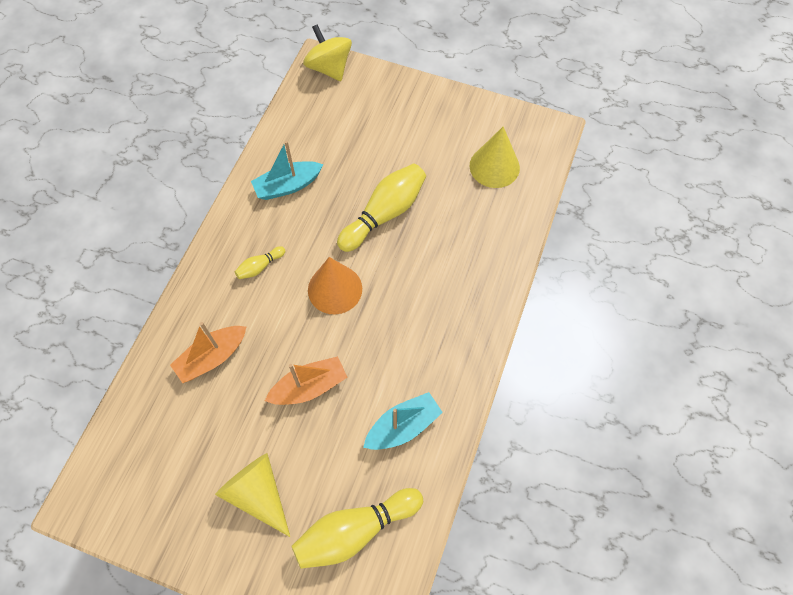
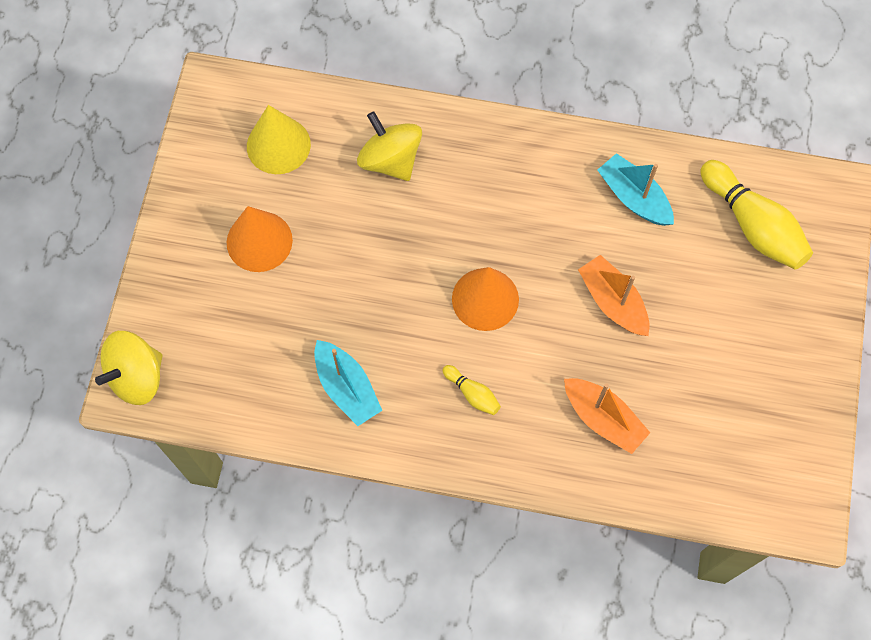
camera: 100 degrees left, 5 degrees up
(258, 493) = (742, 328): yellow cone -> none
(384, 214) = (369, 261): yellow bowling pin -> none
(415, 146) = (259, 241): none -> orange cone
(470, 240) = (390, 160): none -> yellow spinning top

